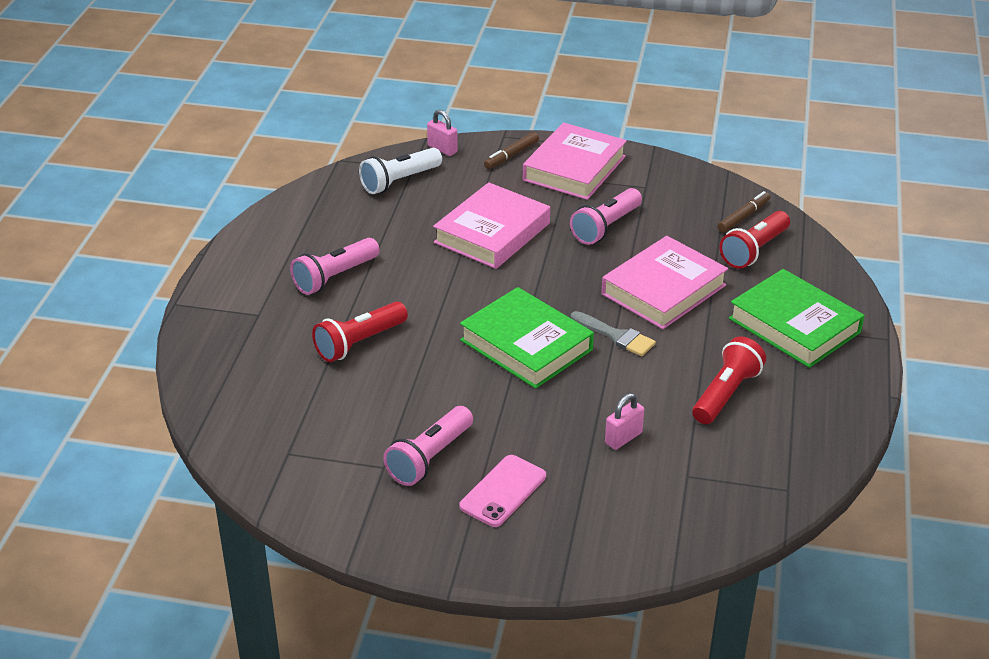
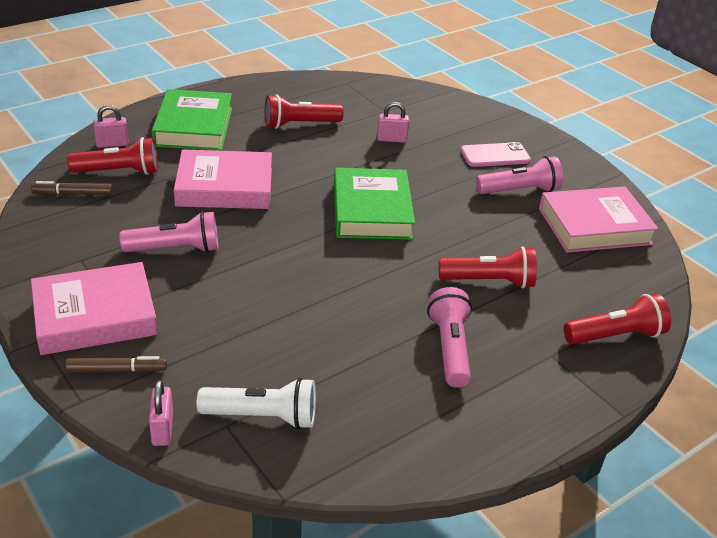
camera: 140 degrees left, 0 degrees up
(220, 358) = (615, 335): none -> red flashlight
(335, 277) = (449, 348): pink flashlight -> pink flashlight turned 90 degrees counterclockwise
(492, 233) = (266, 302): pink book -> pink book (594, 226)
(616, 336) = (306, 182): grey brush -> none
(809, 267) = (112, 144): none -> pink padlock

